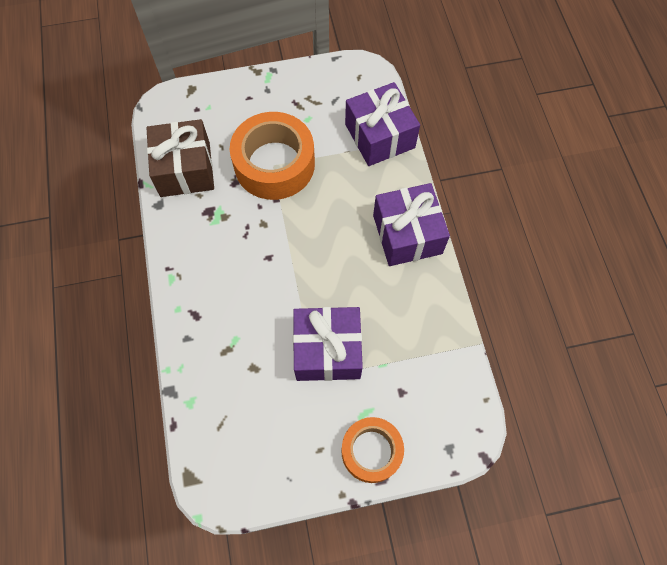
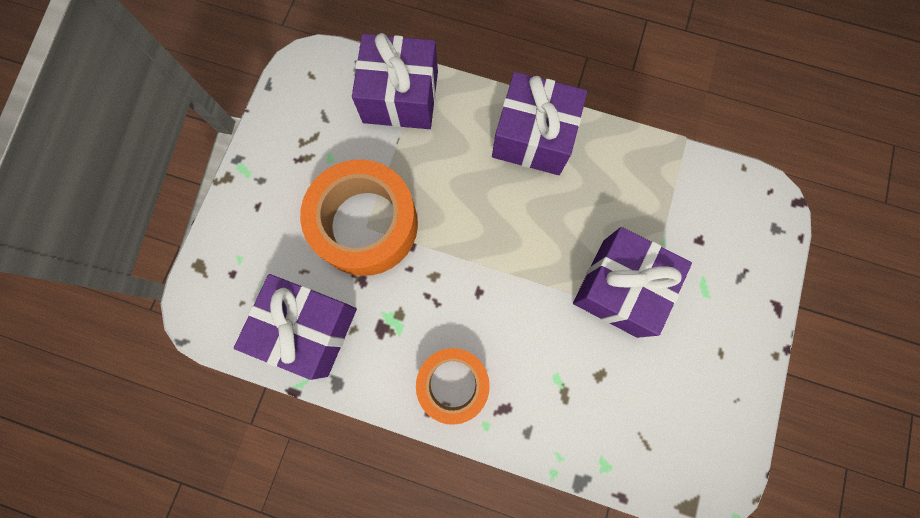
camera: 60 degrees left, 10 degrees up
(185, 169) = (308, 328): brown gift -> purple gift
(371, 451) = (746, 303): orange tape -> orange tape (453, 383)

